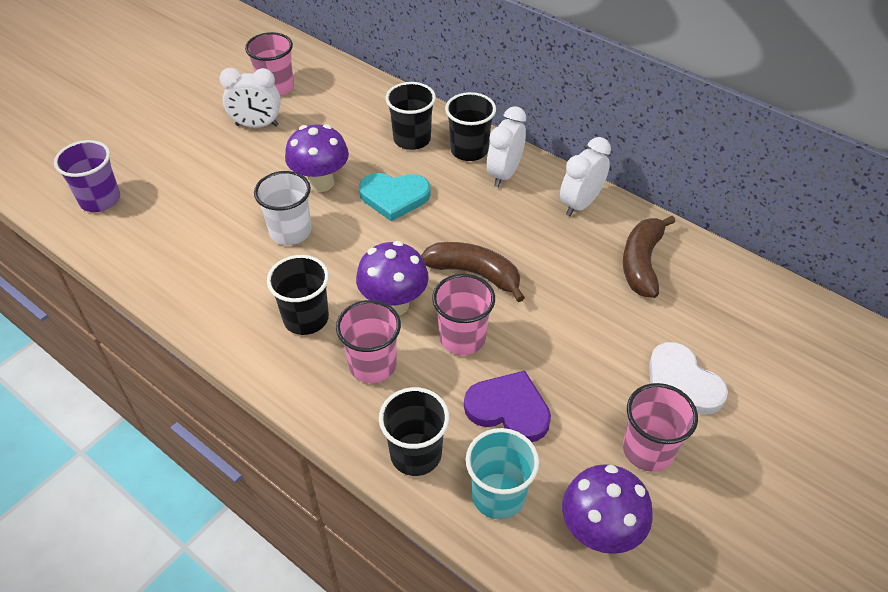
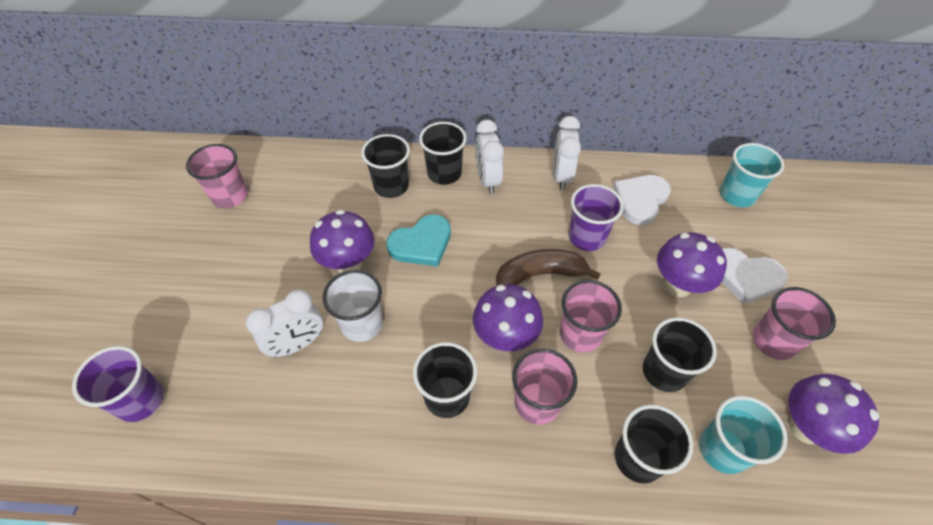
camera: 35 degrees left, 5 degrees up
(257, 125) = (242, 240): white clock -> white clock (297, 344)
(508, 409) = (664, 372): purple heart -> black cup
(550, 267) = (587, 237): none -> purple cup
(599, 352) = (678, 285): none -> purple mushroom
(641, 263) = (640, 200): brown banana -> white heart
(758, 311) = (737, 195): none -> turquoise cup

